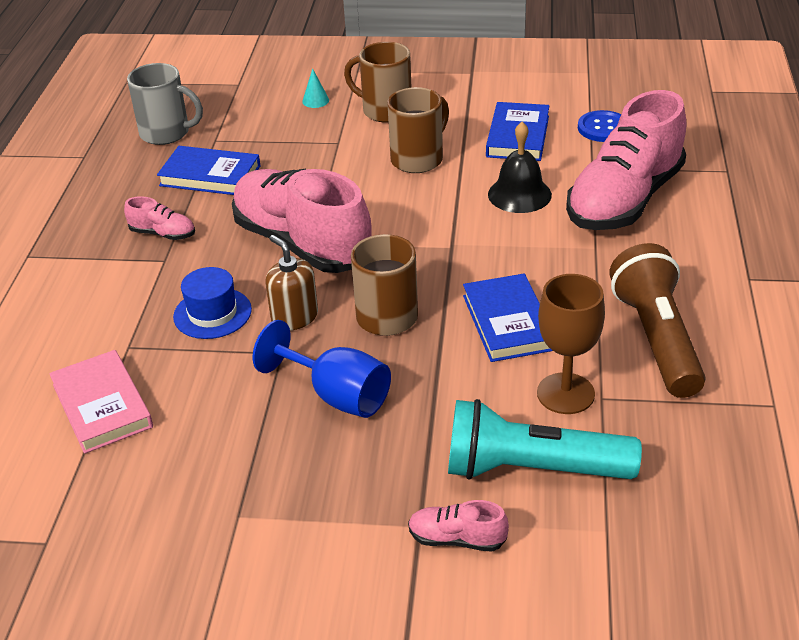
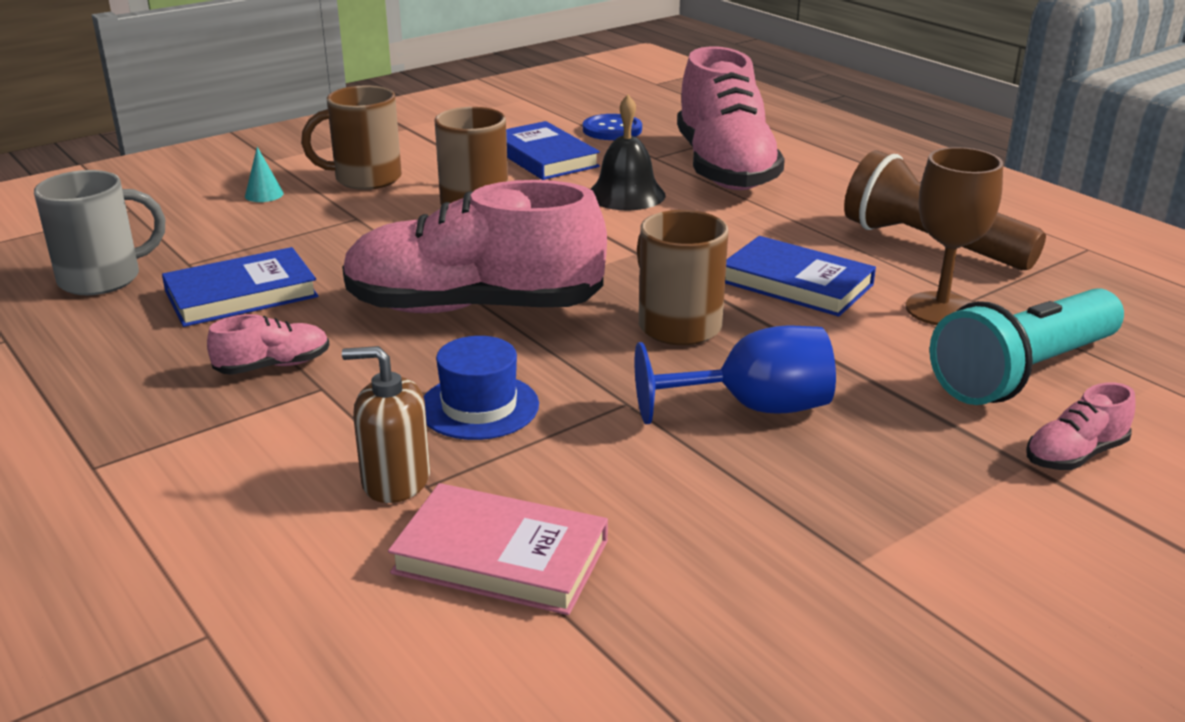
camera: 45 degrees left, 10 degrees down
(294, 317) = (583, 368): brown soap dispenser -> brown soap dispenser (396, 480)

